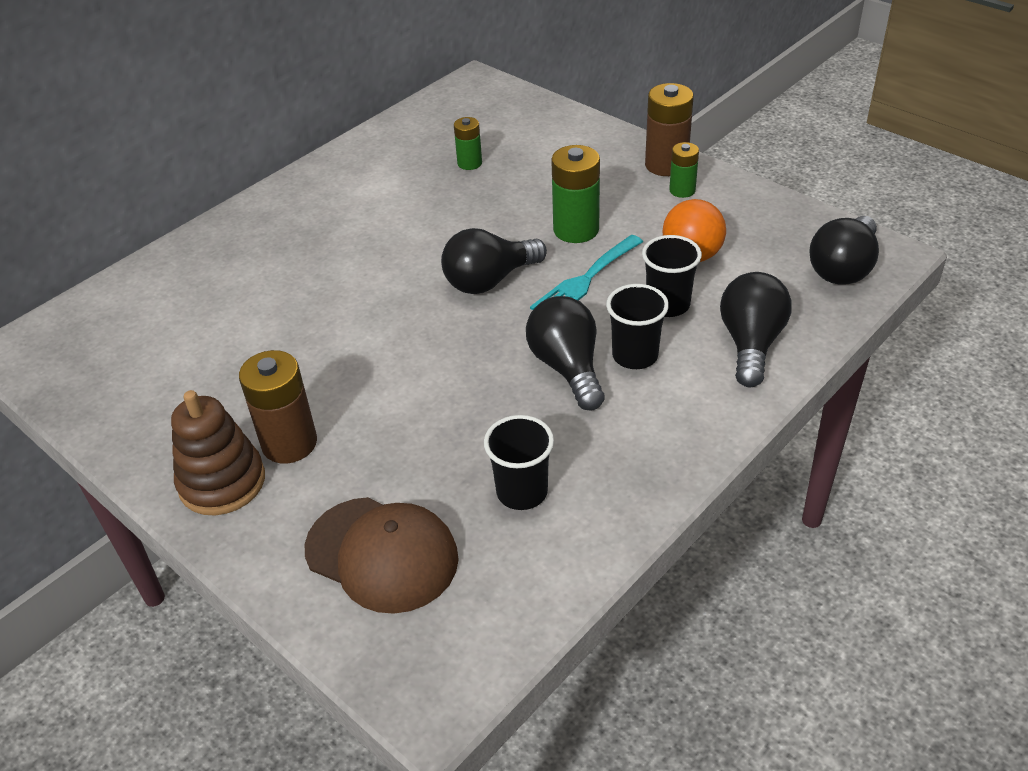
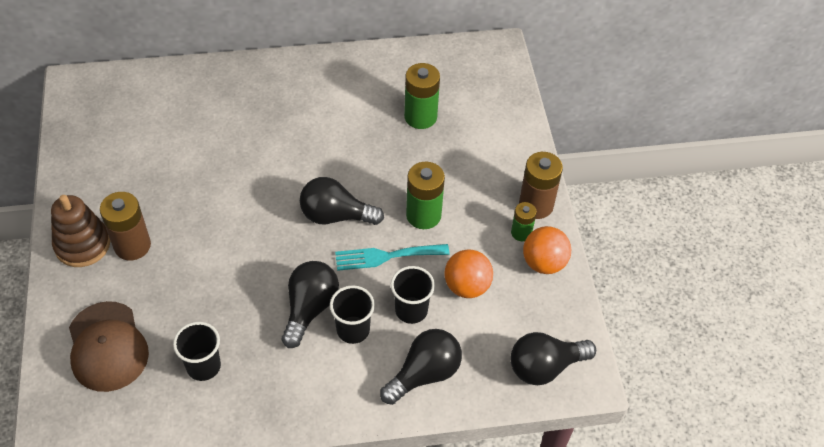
camera: 35 degrees right, 10 degrees up
(469, 163) = (420, 117): green battery -> green battery, size x1.70
(732, 199) = (544, 263): none -> orange ball

